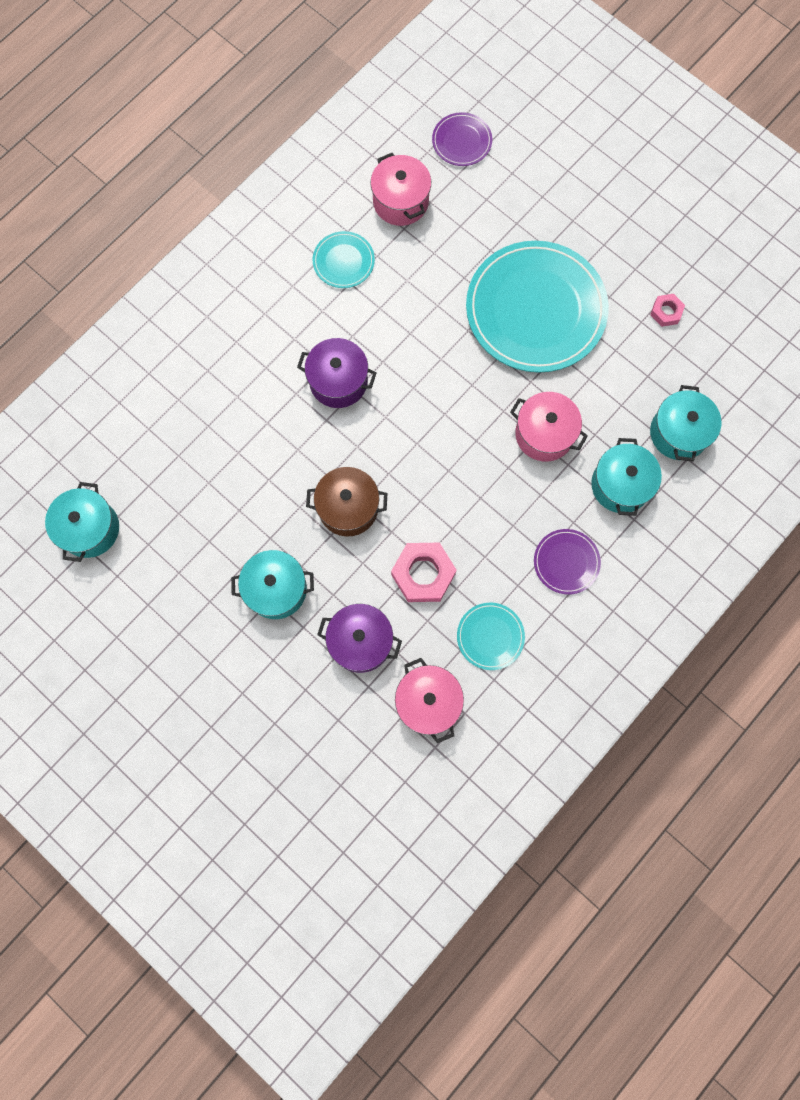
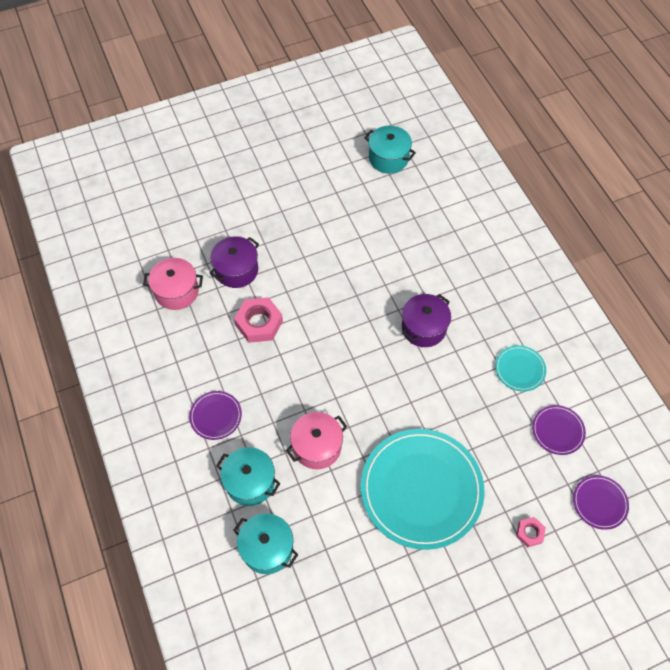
camera: 115 degrees right, 15 degrees down
(276, 589) = (296, 238): turquoise pot -> none
(348, 508) = (328, 298): brown pot -> none
(400, 201) = (558, 430): pink pot -> purple plate
(490, 636) = (195, 345): turquoise plate -> none
(666, 312) = (373, 594): pink nut -> pink nut (529, 533)

